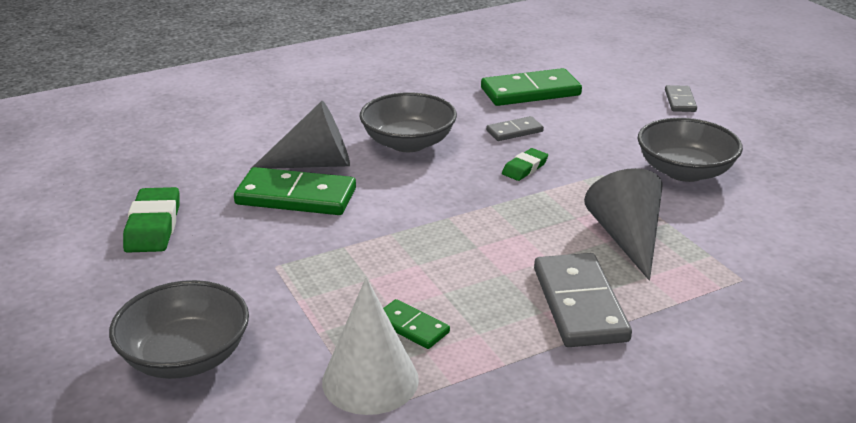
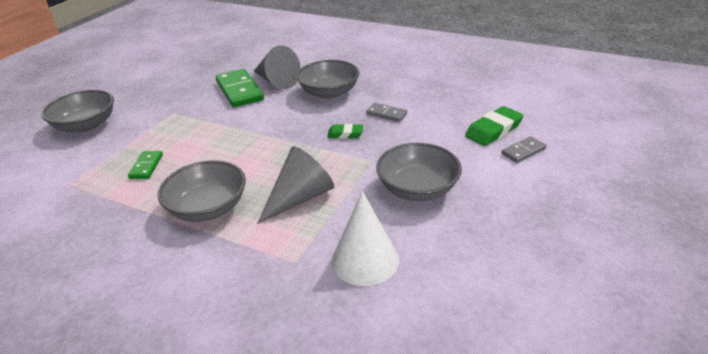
camera: 55 degrees right, 5 degrees up
(153, 226) = (181, 75): green eraser -> green eraser (493, 130)
(370, 380) = (93, 174): white cone -> white cone (365, 260)
(530, 92) = (446, 99): green domino -> none
(579, 304) = (208, 208): grey domino -> grey bowl

